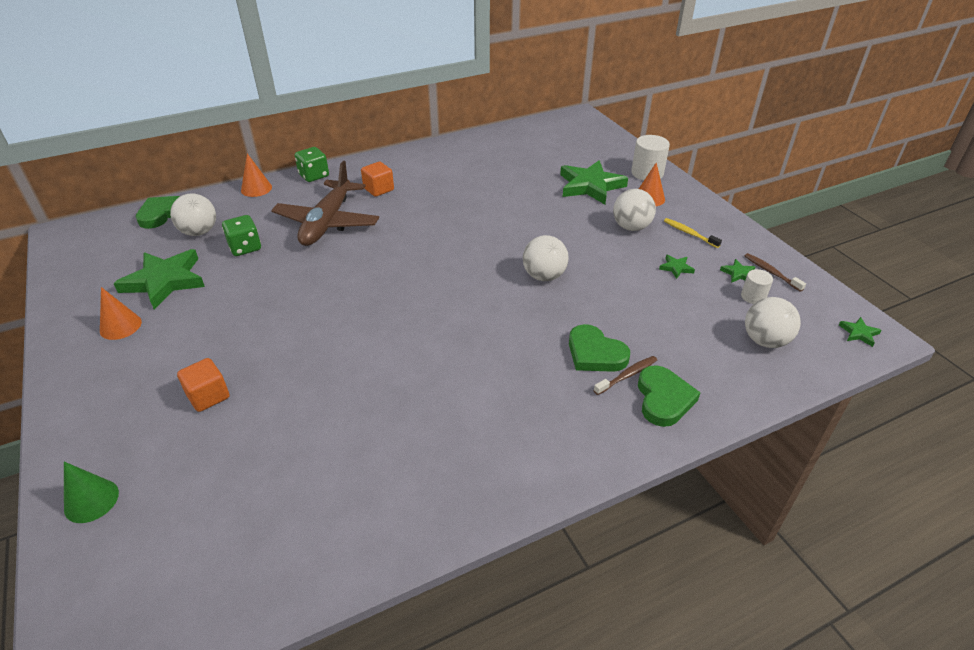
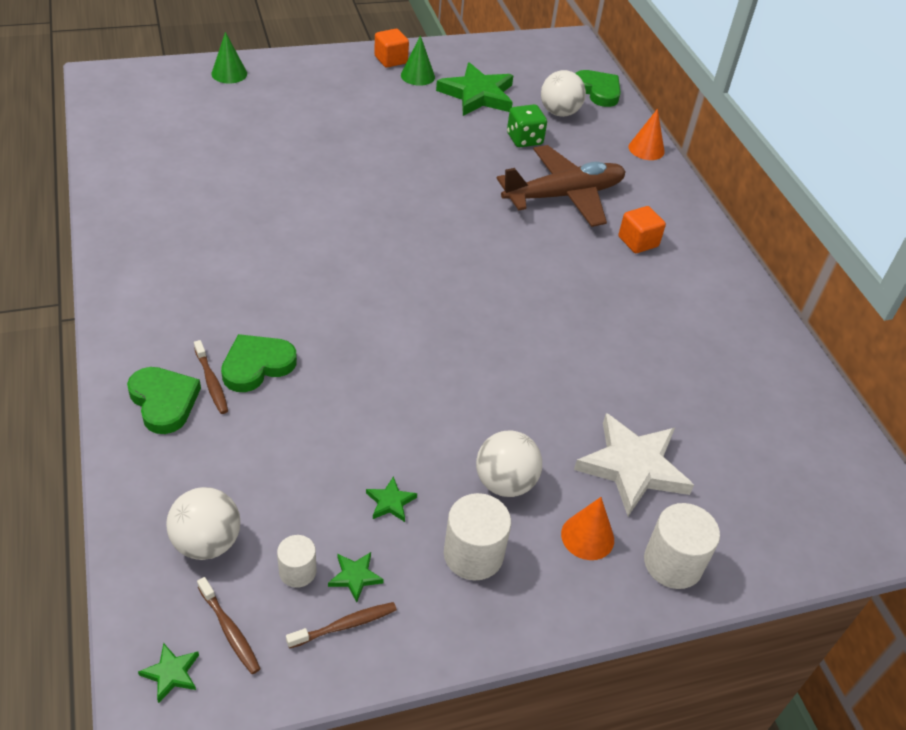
camera: 95 degrees right, 5 degrees up
(120, 326) = (417, 76): orange cone -> green cone
(208, 396) = (310, 118): orange cube -> orange cube (391, 60)
(314, 175) = (676, 192): green dice -> none
(327, 223) = (564, 195): brown plane -> brown plane turned 135 degrees clockwise
(544, 276) = (411, 356): white ball -> none
(590, 186) = (632, 467): green star -> white star
(663, 399) = (164, 402): green heart -> green heart turned 135 degrees counterclockwise
(689, 233) = (473, 554): yellow toothbrush -> white cylinder
(813, 316) = (229, 630): none -> brown toothbrush

